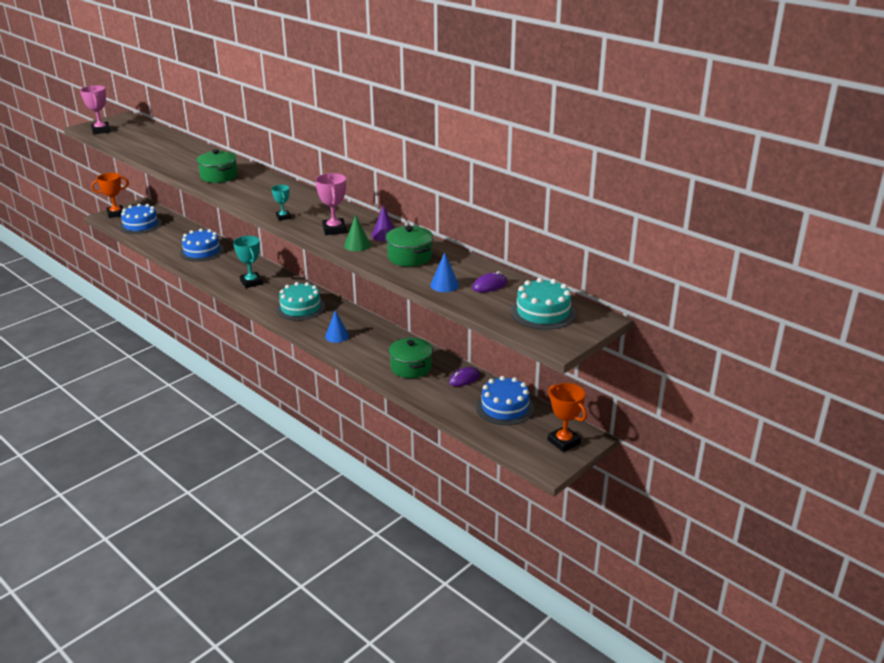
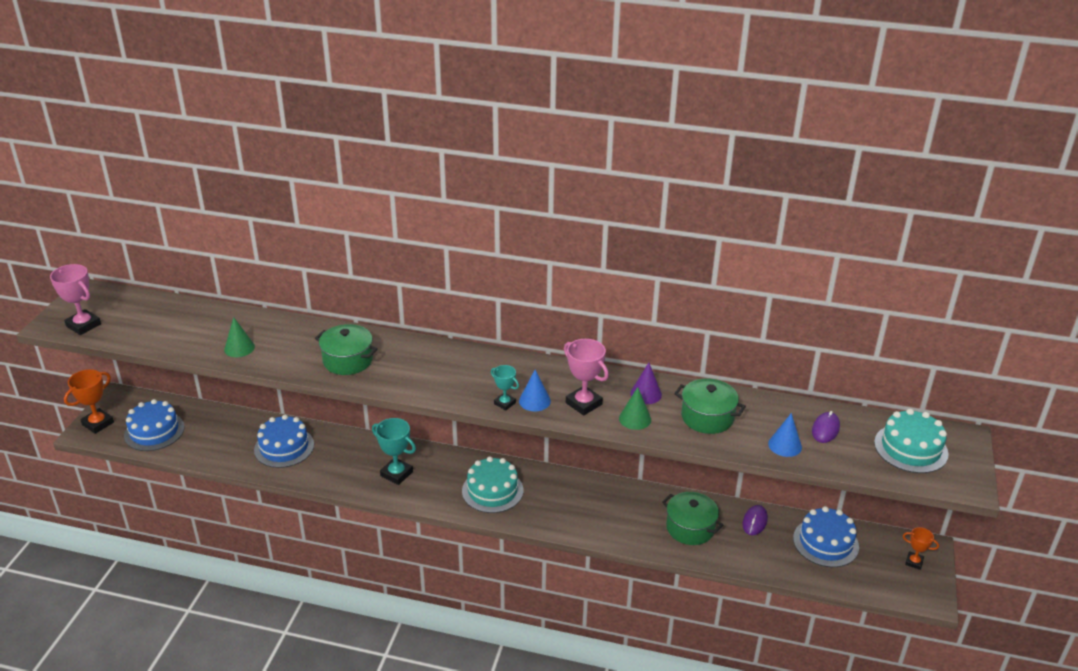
camera: 30 degrees left, 5 degrees up
(167, 157) = (239, 348): none -> green cone
(337, 336) = (573, 516): blue cone -> blue cone (534, 401)
(564, 442) = (914, 562): orange trophy -> orange trophy, size x0.60

